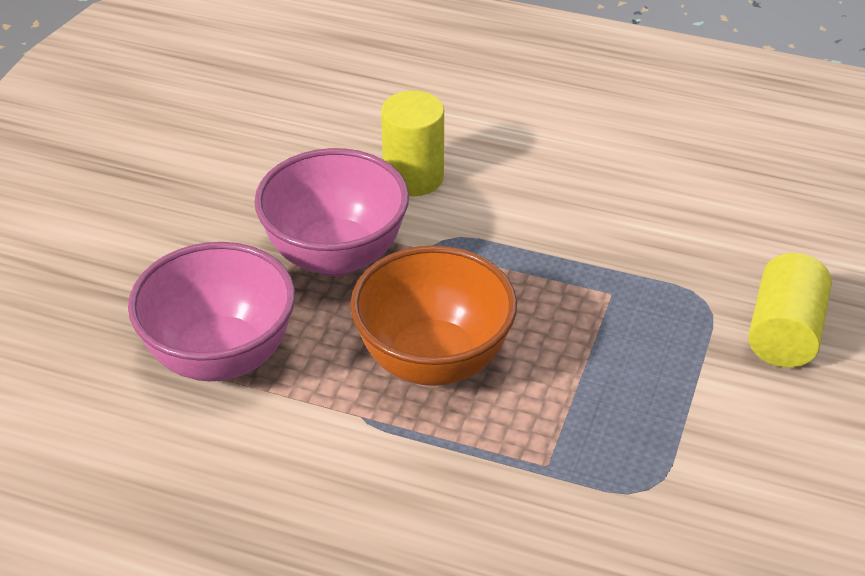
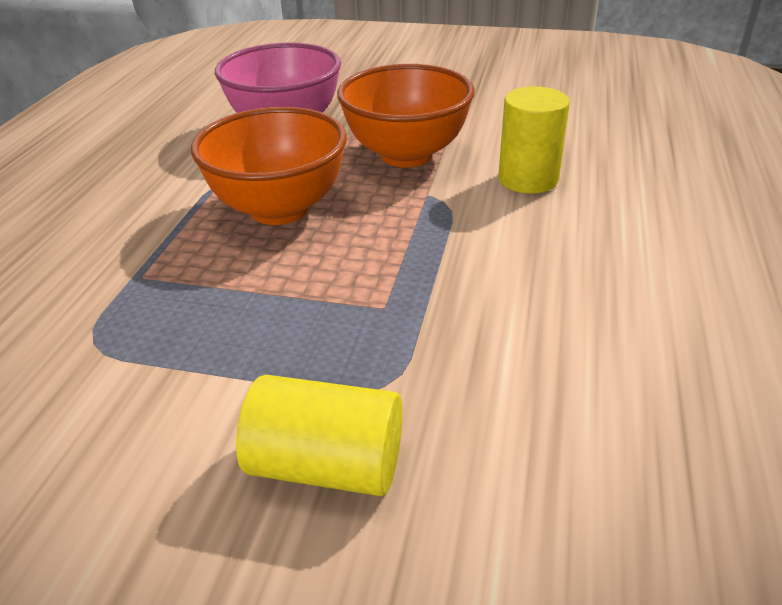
camera: 85 degrees right, 5 degrees down
(335, 256) = (406, 155): pink bowl -> orange bowl

